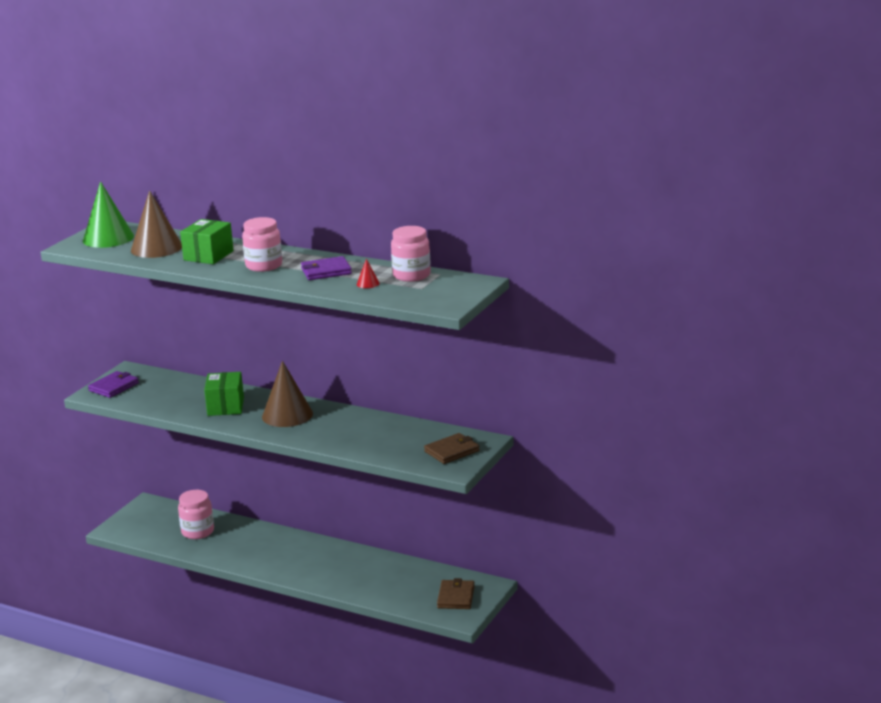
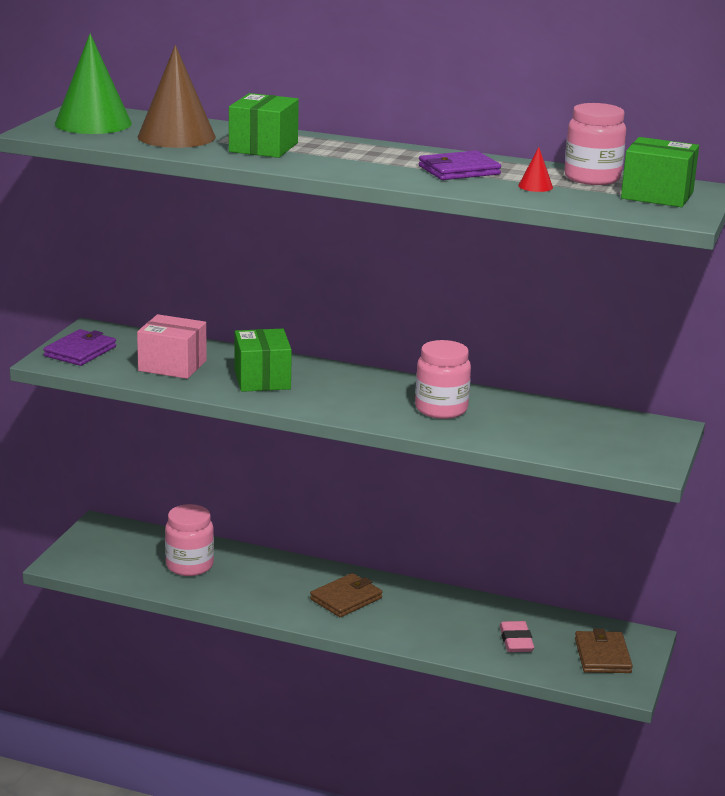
camera: 10 degrees left, 0 degrees up
(170, 397) = (172, 365): none -> pink box
(264, 266) = (358, 161): pink jar -> pink jar (441, 409)
(287, 415) = (360, 391): brown cone -> none
(400, 586) = (516, 641): none -> pink eraser
(444, 289) = (657, 195): none -> green box
(452, 451) = (631, 442): brown wallet -> brown wallet (346, 598)

